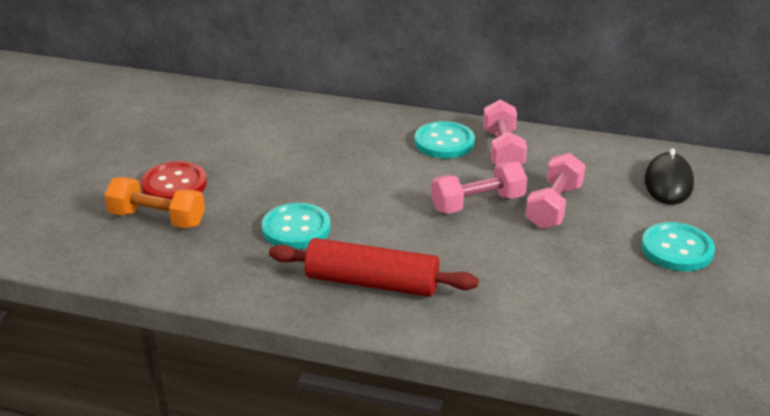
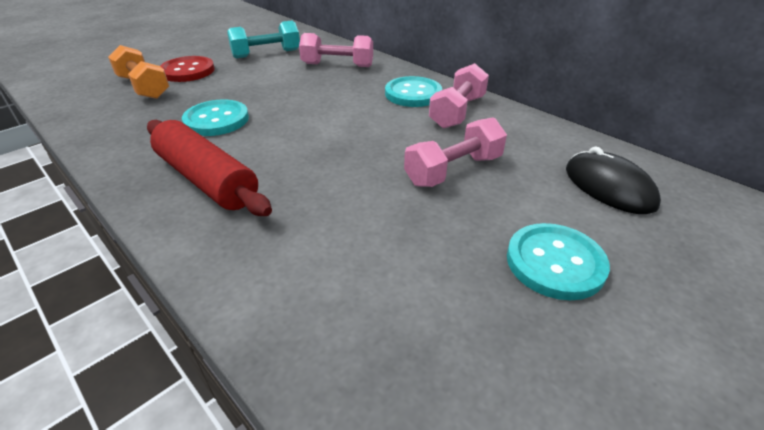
camera: 30 degrees right, 5 degrees up
(231, 136) = (266, 54): none -> turquoise dumbbell
(478, 203) = (383, 146): pink dumbbell -> pink dumbbell (337, 65)
(668, 183) = (609, 187): black mouse -> black mouse turned 75 degrees counterclockwise

